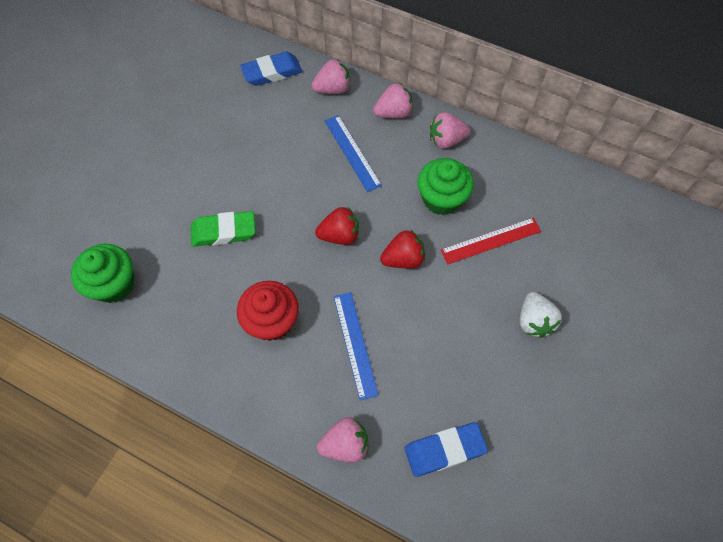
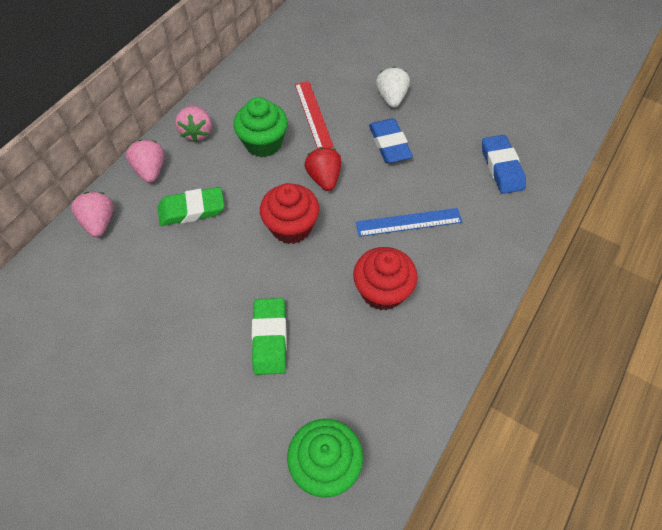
camera: 85 degrees left, 5 degrees down
(272, 72) = (51, 283): blue eraser -> blue eraser (389, 144)
(340, 235) = (291, 227): red strawberry -> red cupcake
(345, 444) = (502, 236): pink strawberry -> none
(352, 152) = (192, 210): blue ruler -> green eraser
(534, 321) = (391, 98): white strawberry -> white strawberry turned 90 degrees counterclockwise

